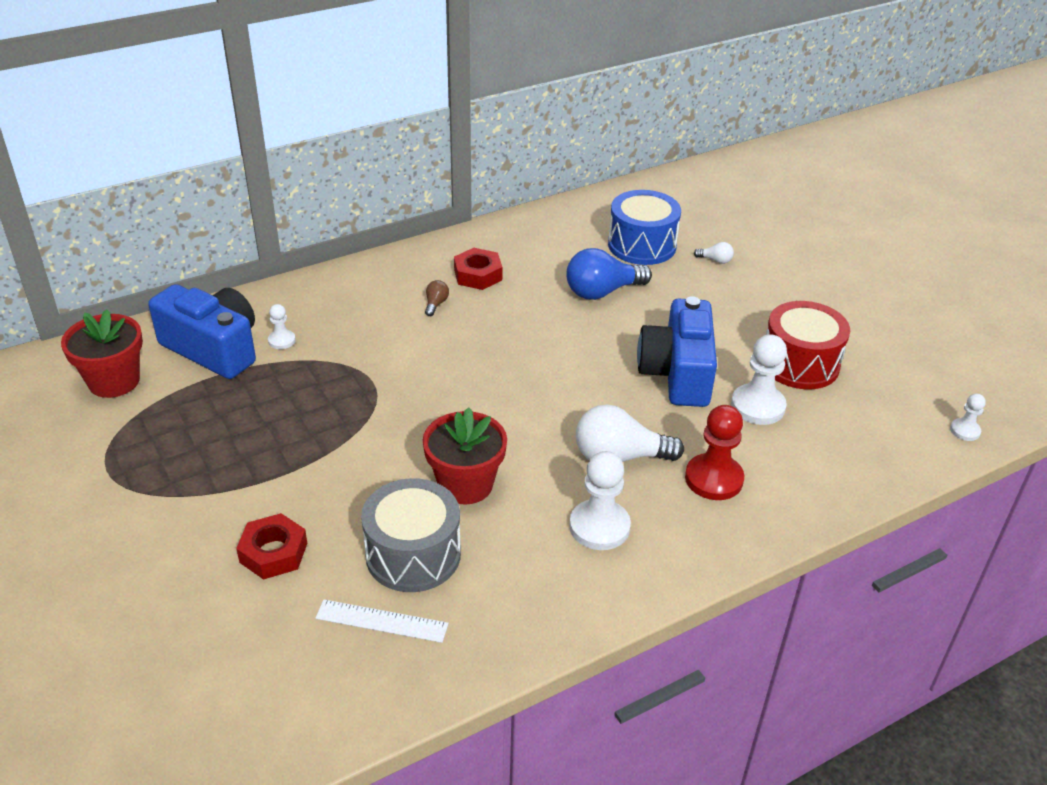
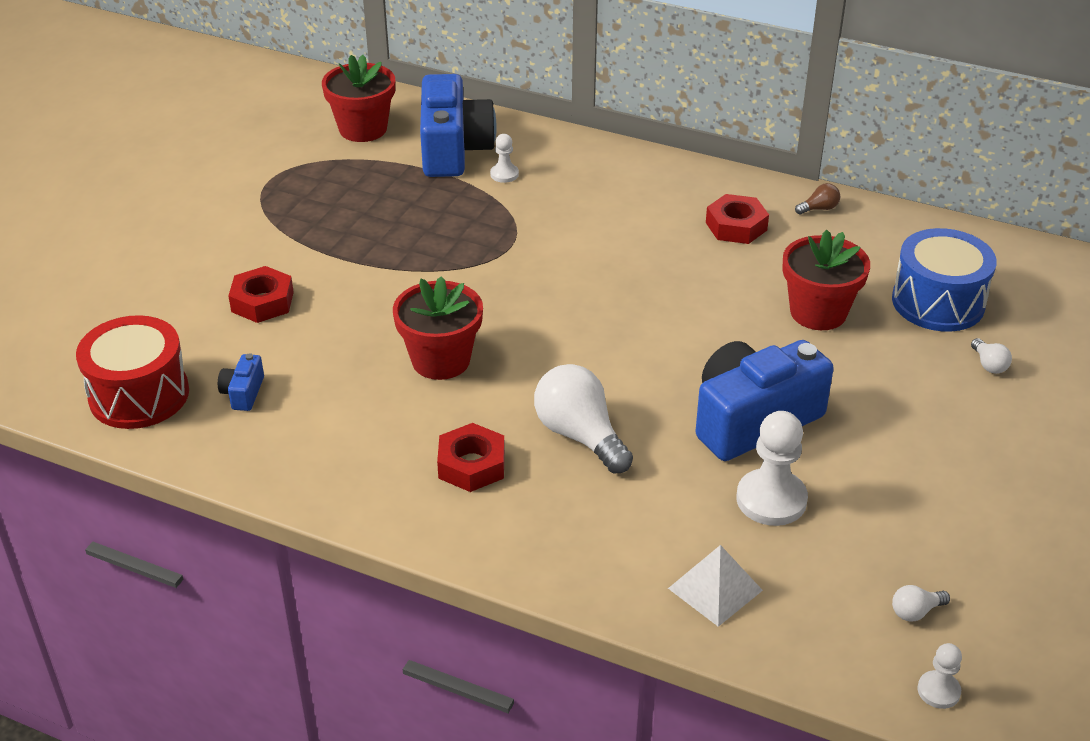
camera: 55 degrees right, 0 degrees up
(382, 621) = (243, 393): white ruler -> blue camera
(413, 554) = (329, 373): grey drum -> none
(436, 304) = (659, 225): brown light bulb -> brown light bulb (819, 209)
(599, 527) = (471, 465): white pawn -> red nut
(602, 292) = (818, 312): blue light bulb -> red flower pot
(713, 479) = (619, 513): red pawn -> none
(800, 364) = (886, 504): red drum -> red drum (139, 395)
(818, 474) = (715, 589): none -> white pyramid
(897, 404) = (915, 612): none -> white light bulb

